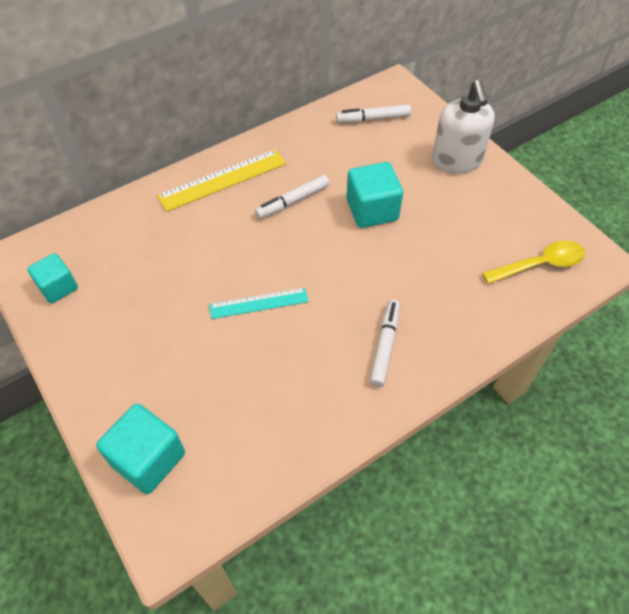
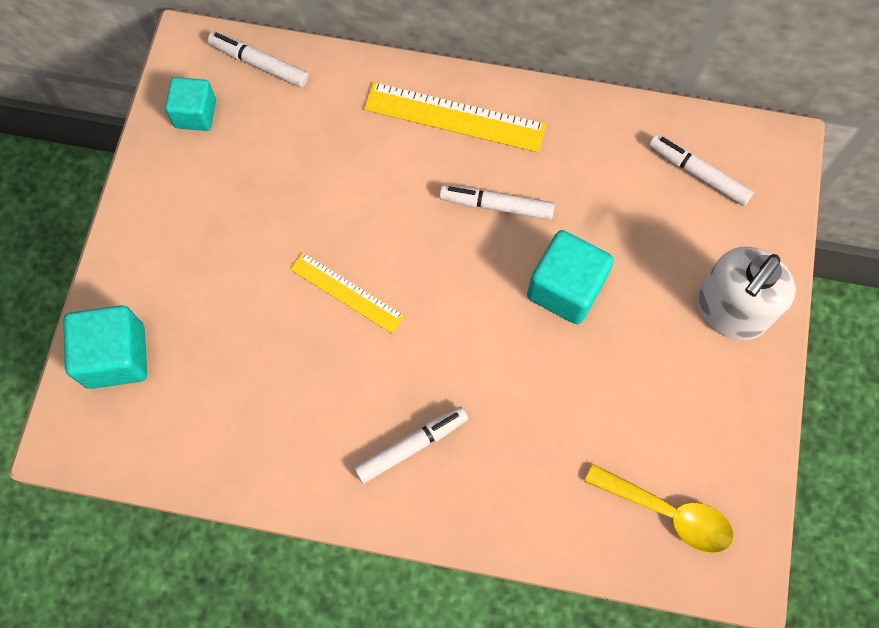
camera: 45 degrees right, 15 degrees up
(74, 234) = (259, 64): none -> white marker
(259, 303) = (346, 292): turquoise ruler -> yellow ruler

